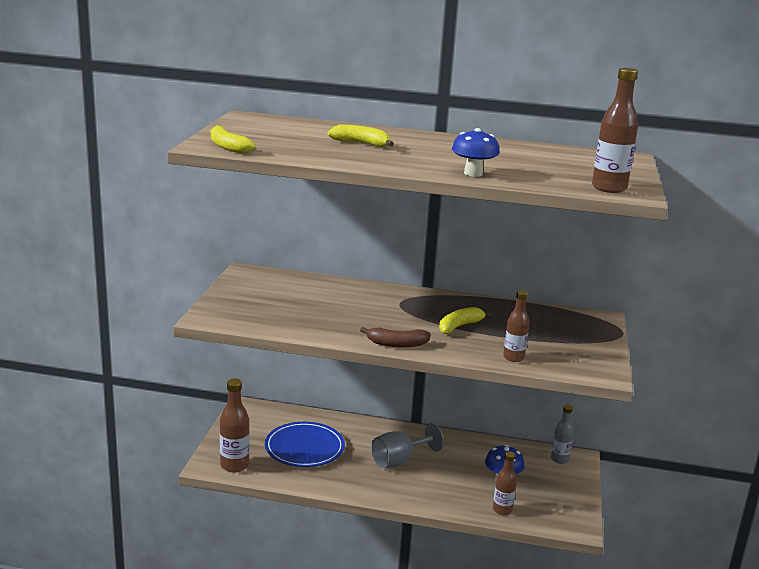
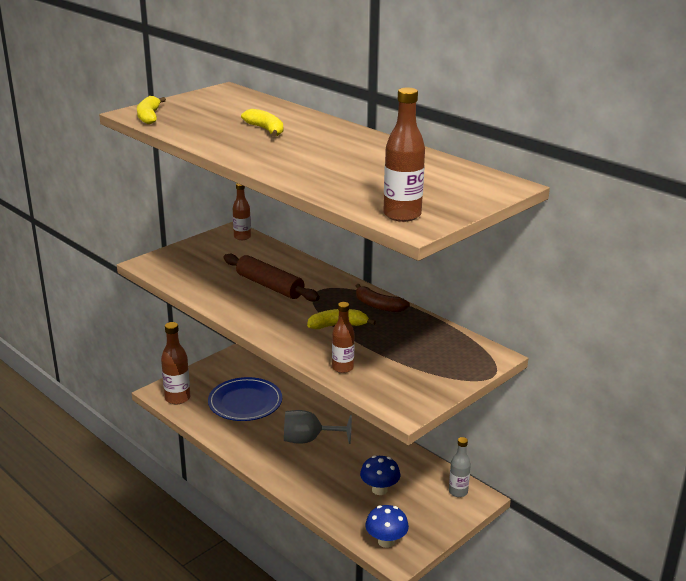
camera: 35 degrees right, 5 degrees up
(354, 310) = (270, 286): none -> brown rolling pin
(396, 344) = (259, 326): brown banana -> brown banana (378, 306)
(473, 173) = (301, 175): blue mushroom -> blue mushroom (386, 541)
(502, 510) = (346, 516): brown bottle -> brown bottle (242, 237)

